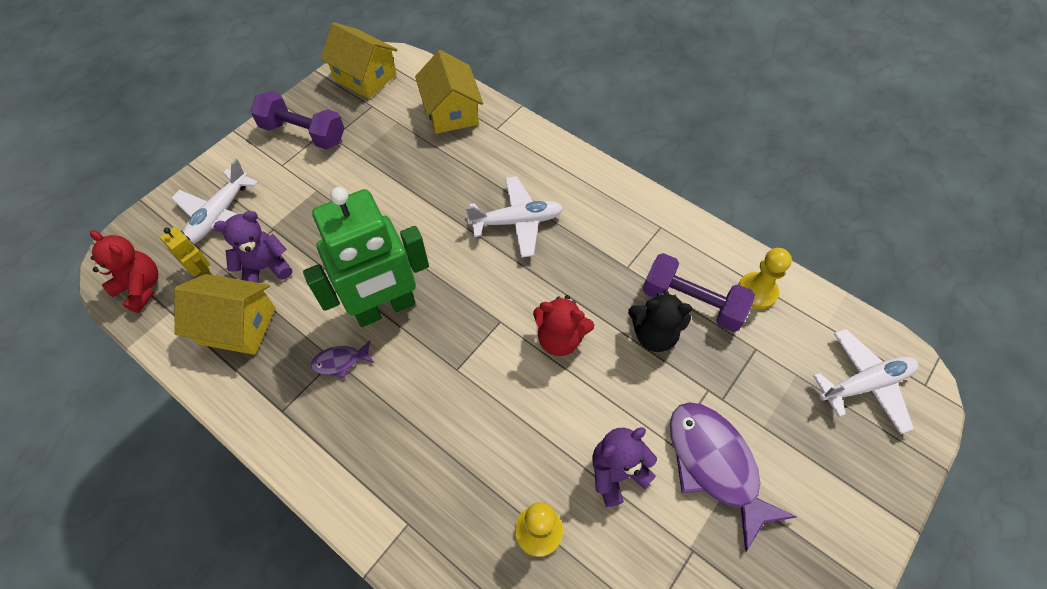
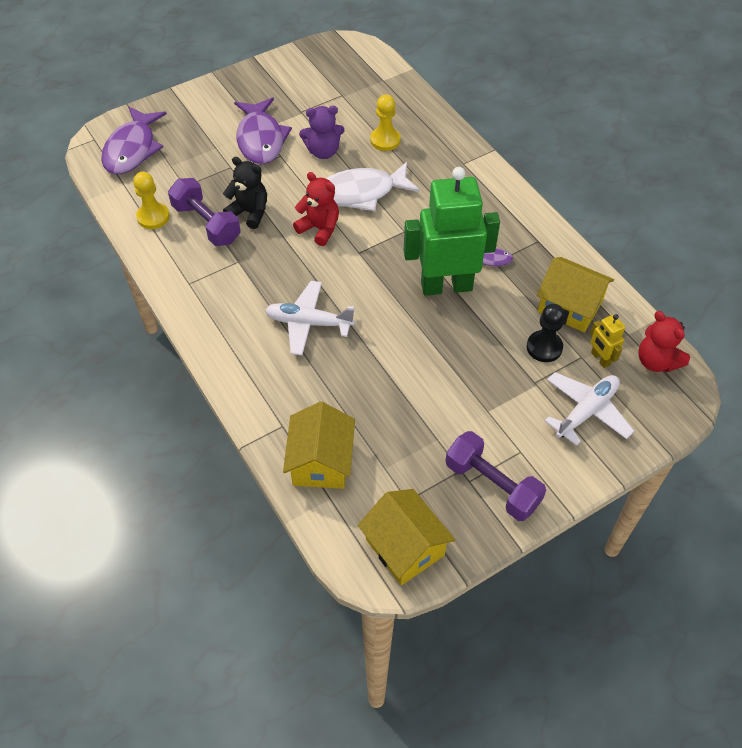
camera: 160 degrees left, 5 degrees down
(265, 268) = (544, 347): purple teddy bear -> black pawn
(532, 413) = (362, 193): none -> white fish
(864, 384) = (132, 149): white plane -> purple fish

